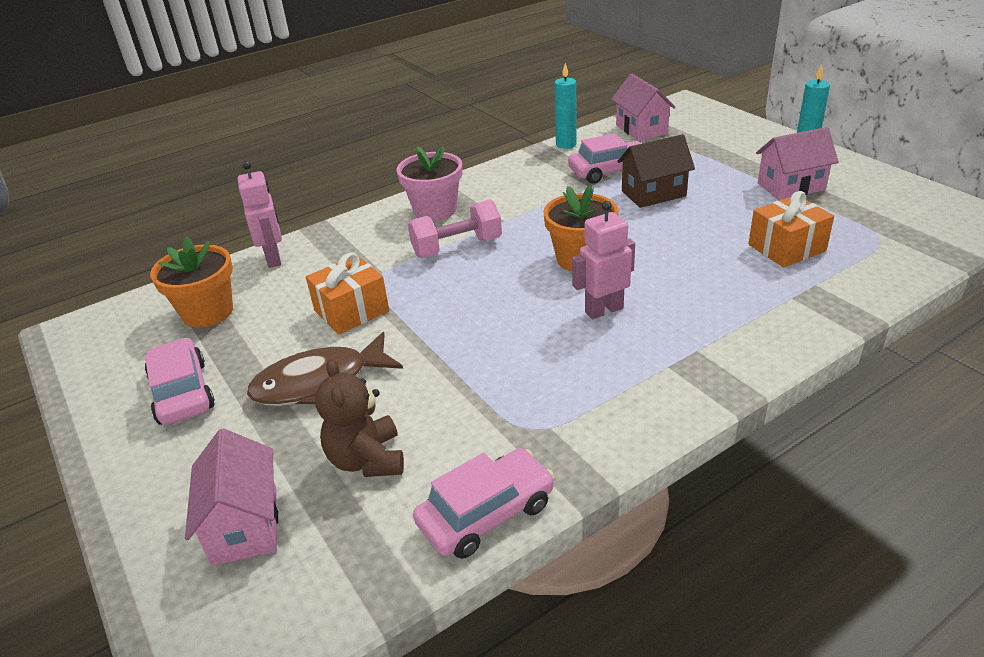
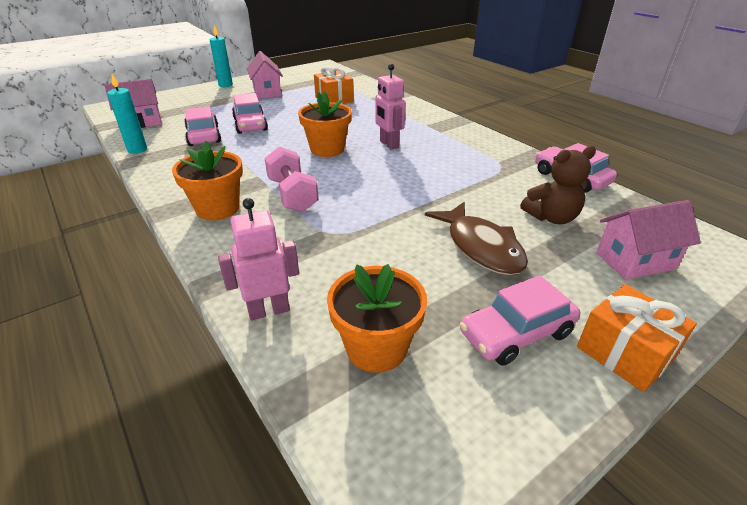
camera: 95 degrees left, 0 degrees up
(351, 311) = (382, 241): orange gift -> orange gift (624, 353)
(435, 210) = (217, 208): pink flower pot -> orange flower pot
(653, 194) = (250, 124): brown house -> pink car

